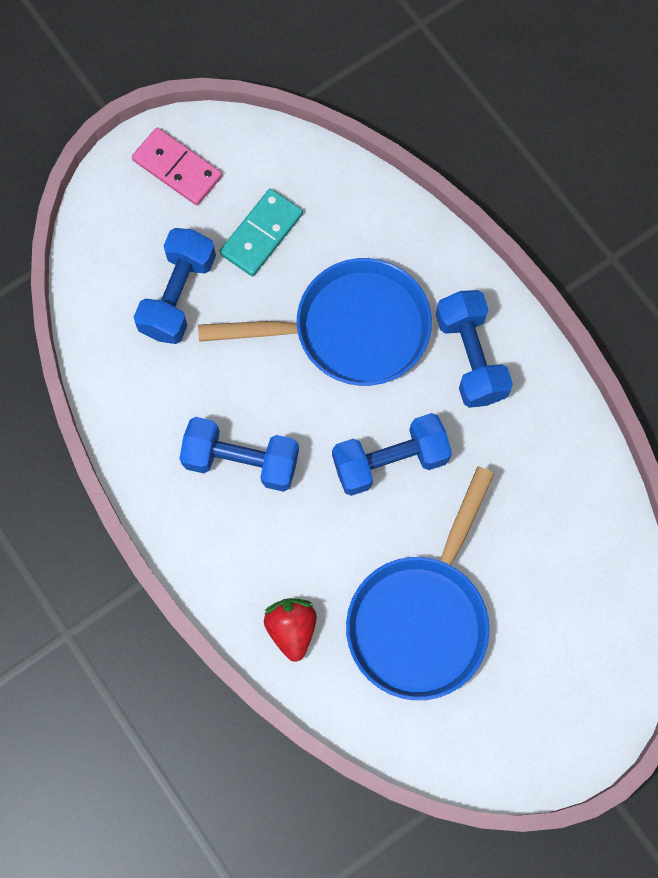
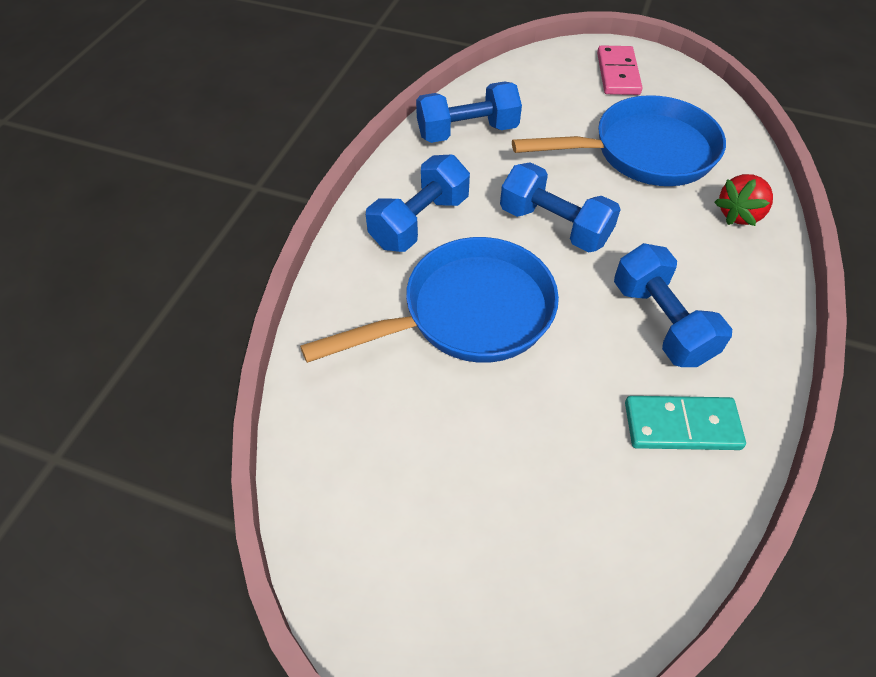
camera: 125 degrees left, 20 degrees down
(177, 168) = (416, 601): pink domino -> pink domino (618, 73)
(178, 295) = (564, 485): blue dumbbell -> blue dumbbell (467, 132)
(261, 234) = (430, 448): turquoise domino -> turquoise domino (681, 425)
(350, 329) = (467, 313): blue pan -> blue pan turned 105 degrees clockwise

